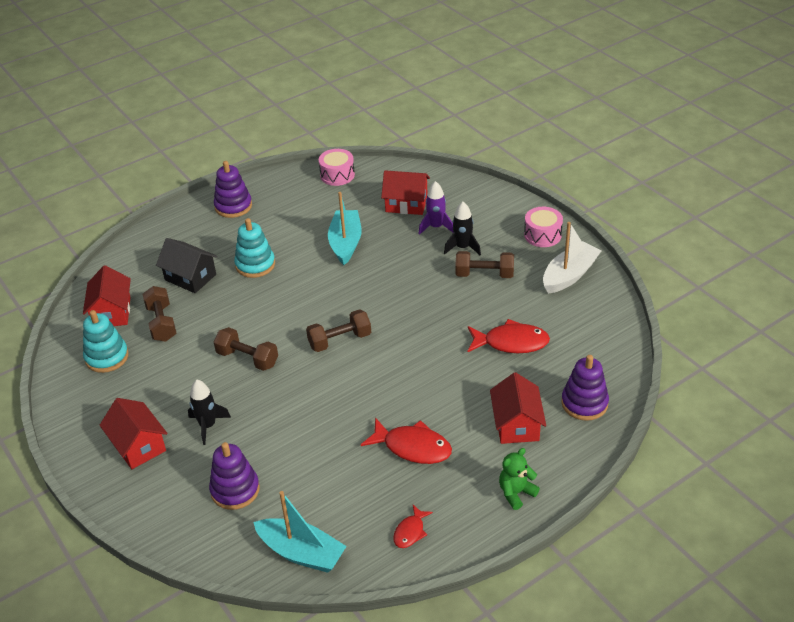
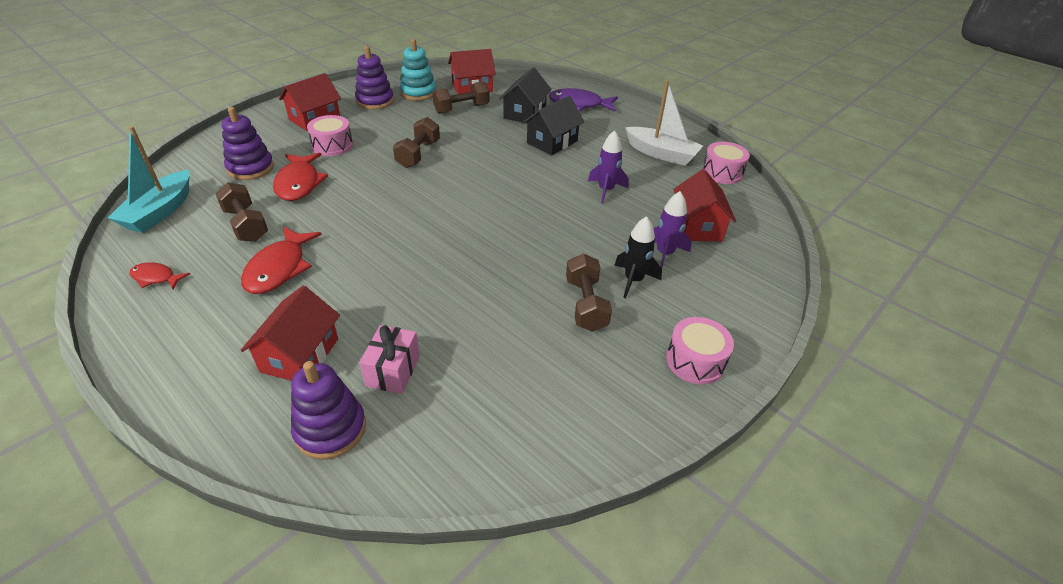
camera: 75 degrees right, 0 degrees up
(186, 237) = (579, 104): none -> purple fish
(208, 426) = (332, 145): black rocket -> pink drum
(233, 206) = (635, 120): purple stacking toy -> purple stacking toy (375, 101)
(255, 265) = (552, 142): turquoise stacking toy -> black house
(340, 340) = (447, 203): brown dumbbell -> brown dumbbell (246, 225)
(345, 243) = (606, 190): turquoise boat -> purple rocket
(511, 343) = (454, 340): red fish -> red fish (299, 183)
(516, 424) = (300, 355): red house -> red house turned 60 degrees counterclockwise
(516, 493) = (181, 362): green teddy bear -> none
(537, 374) = (393, 371): none -> pink gift
(569, 275) = (611, 399): white boat -> white boat (661, 154)

